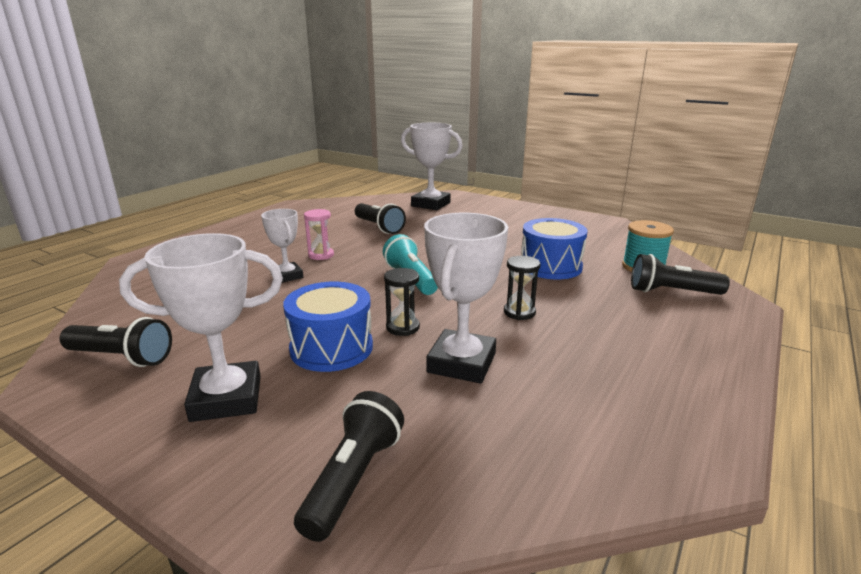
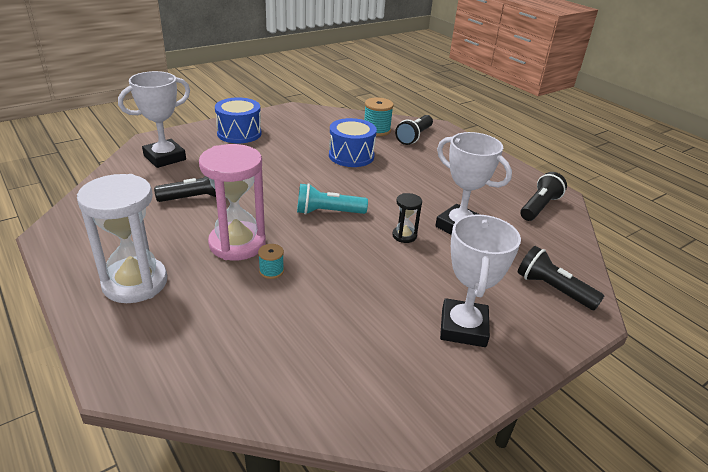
camera: 70 degrees left, 10 degrees up
(121, 357) = (377, 385): black flashlight -> black flashlight (539, 207)
(247, 238) = (135, 283): none -> white hourglass
(287, 276) = (271, 271): white trophy -> turquoise spool
(321, 255) = (237, 244): pink hourglass -> pink hourglass, size x2.15
(331, 348) = (417, 271): blue drum -> blue drum (239, 133)
(519, 312) = (409, 189): black hourglass -> none

